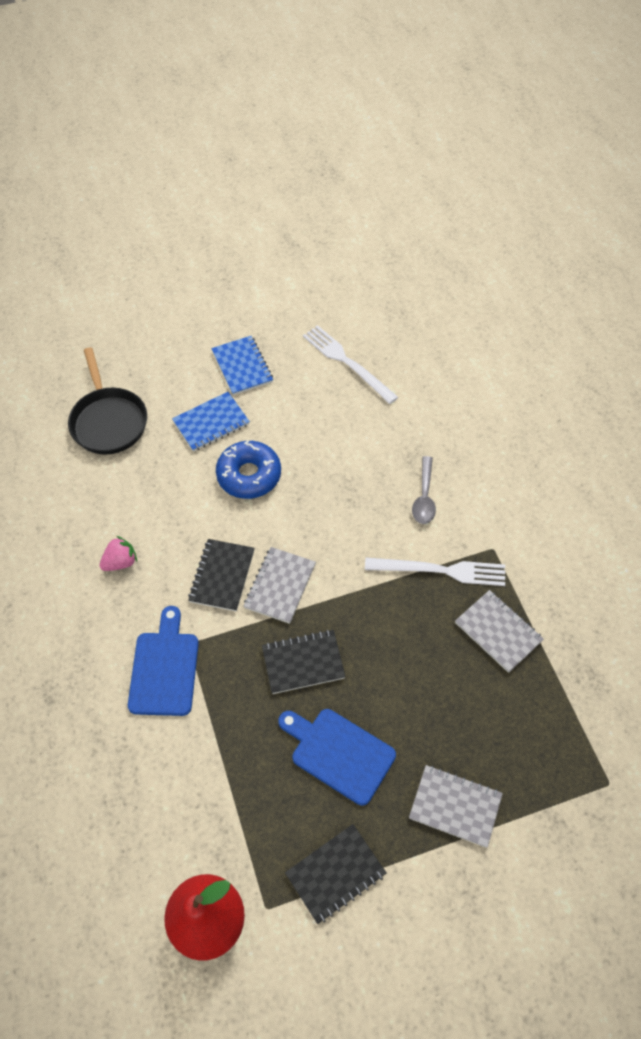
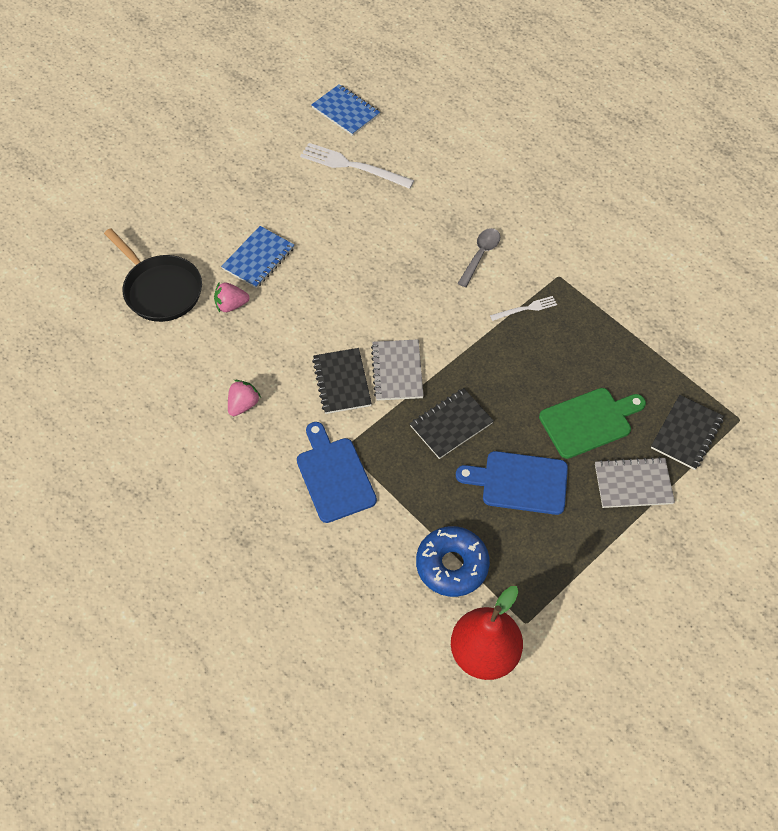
camera: 25 degrees left, 0 degrees up
(162, 459) = (231, 305): none -> pink strawberry
(242, 367) = (259, 201): blue notebook -> blue notebook (345, 111)
(249, 475) = (318, 290): blue donut -> blue donut (452, 565)
(335, 874) = (567, 573): black notebook -> black notebook (686, 433)
(424, 497) = (480, 255): grey spoon -> grey spoon turned 135 degrees counterclockwise
(441, 570) = (526, 308): white fork -> white fork, size x0.54
(444, 718) = (589, 421): none -> green cutting board
(498, 632) = (597, 339): grey notebook -> none

